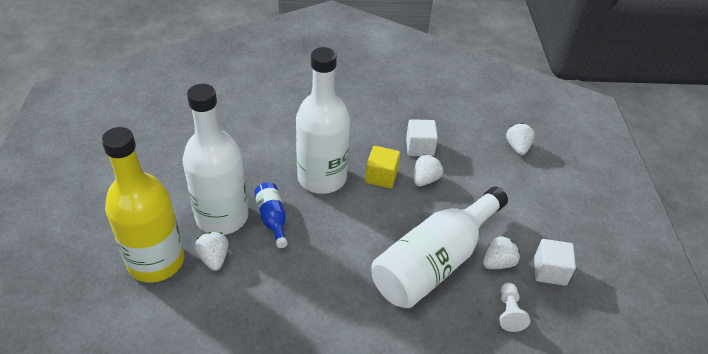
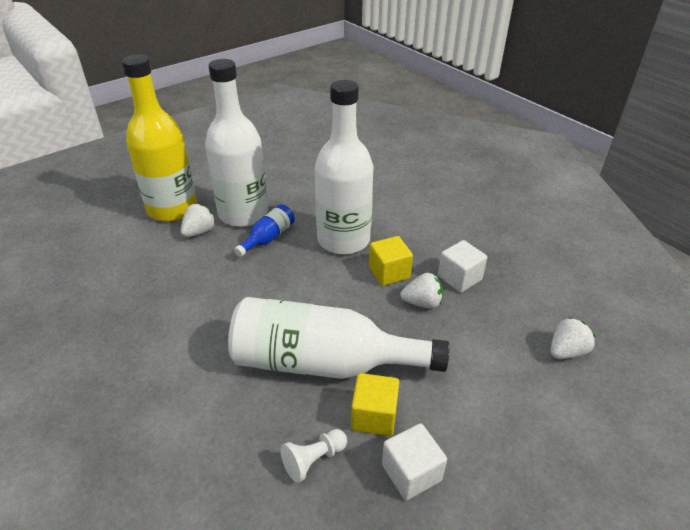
camera: 55 degrees right, 5 degrees down
(498, 263) = (374, 416): white strawberry -> yellow cube

